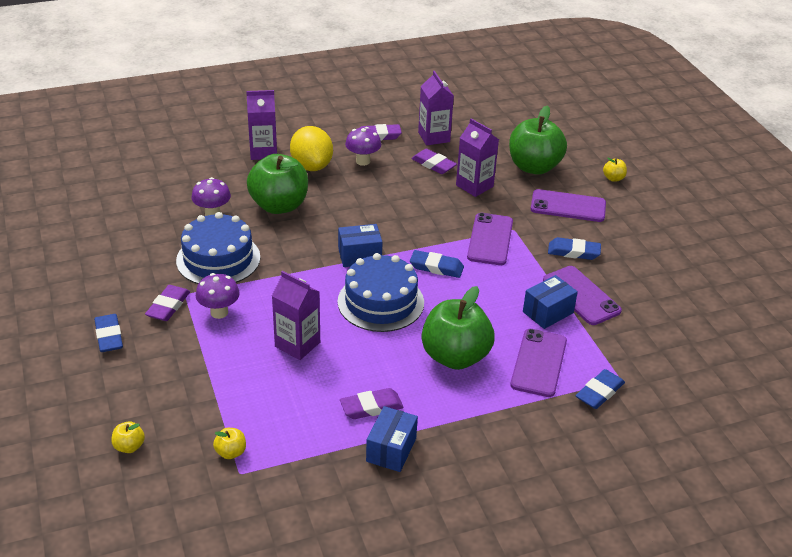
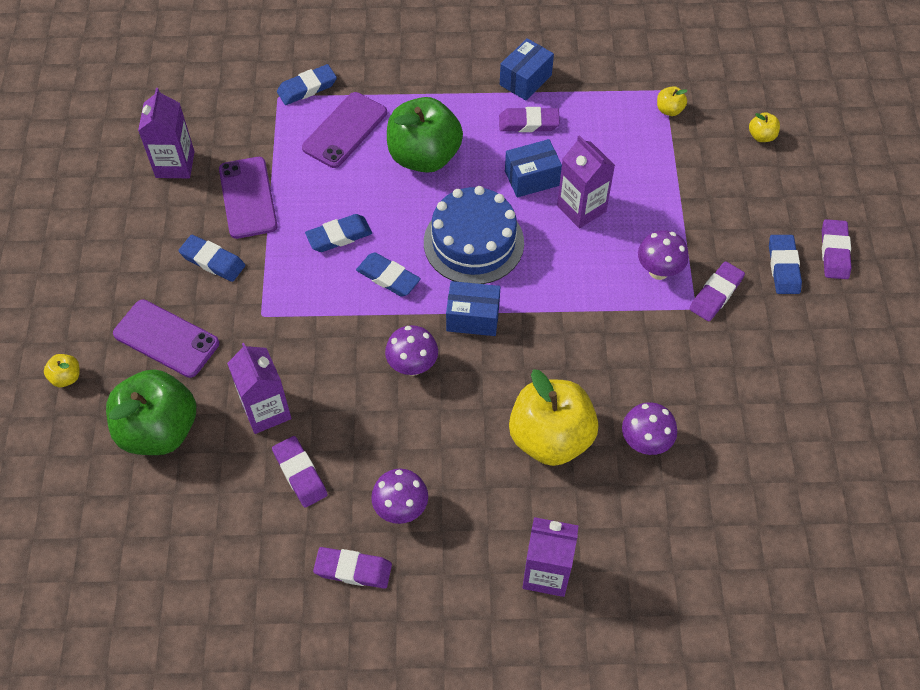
camera: 160 degrees left, 20 degrees up
(61, 357) = (834, 252): none -> purple eraser
(218, 259) = (648, 355): blue cake -> none
(279, 205) = (550, 438): green apple -> yellow apple
(311, 166) = (481, 517): yellow lemon -> none
(390, 223) = (412, 366): none -> purple mushroom
(434, 137) = (267, 543): purple carton -> purple carton (175, 164)
(490, 239) = (300, 305): purple phone -> none
(490, 285) = (339, 236): none -> blue eraser
(548, 312) = (298, 185): blue box -> blue box (532, 178)

